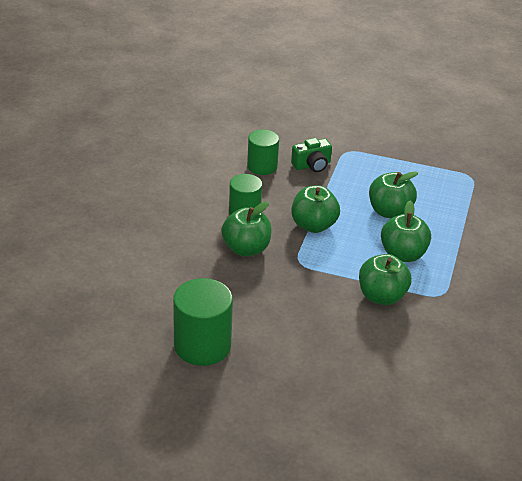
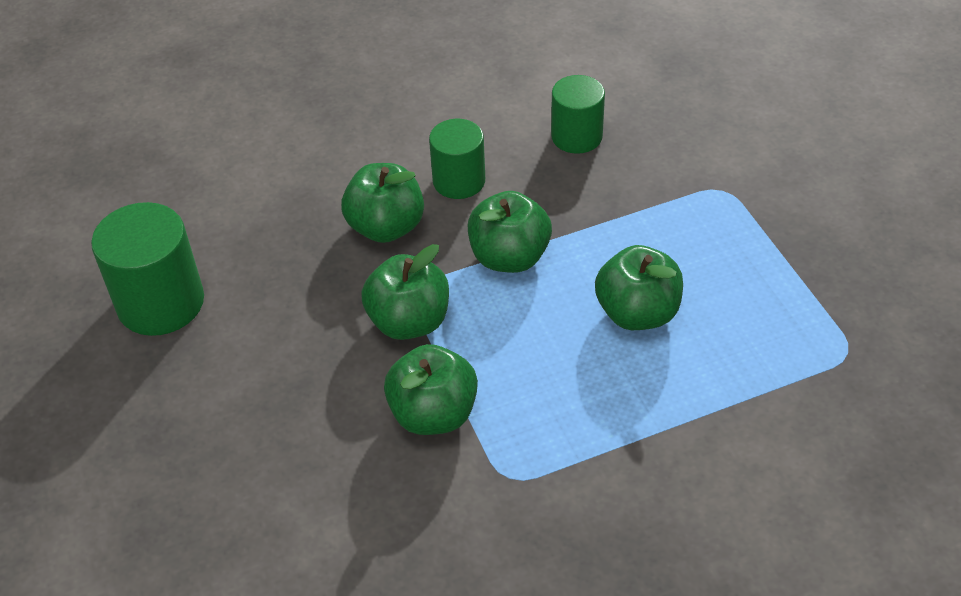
camera: 55 degrees right, 10 degrees up
(312, 165) = (642, 177): green camera -> none
(403, 254) = (554, 383): green apple -> green apple (409, 322)

